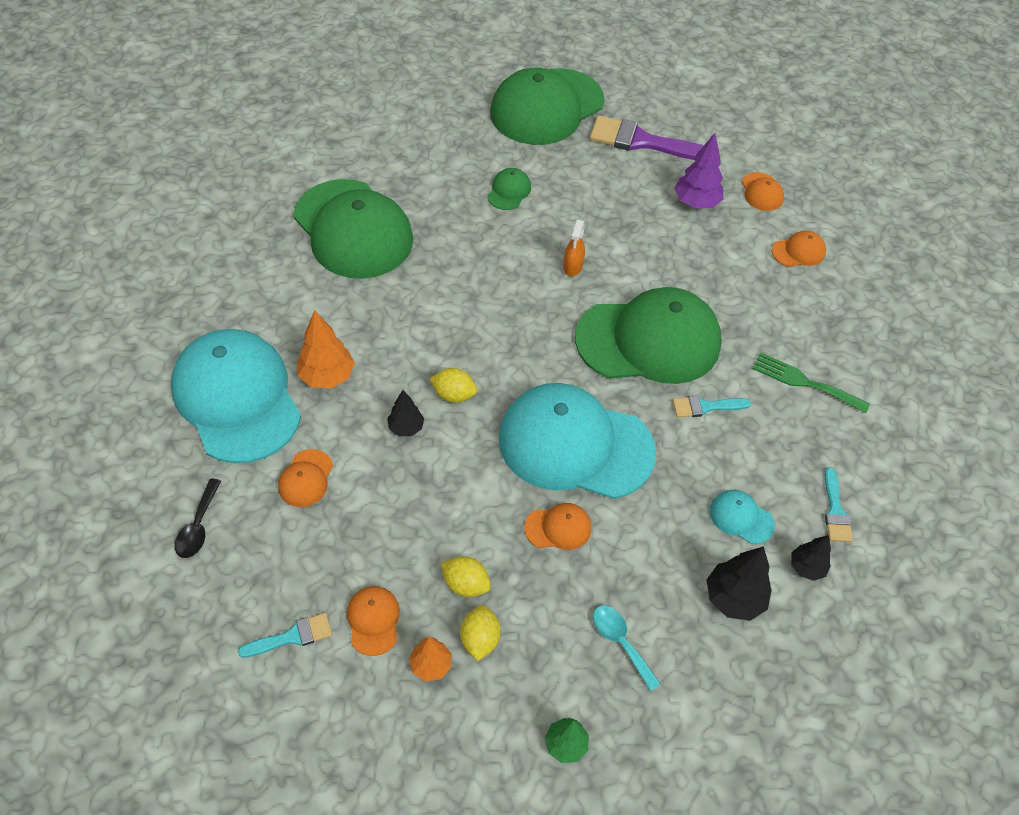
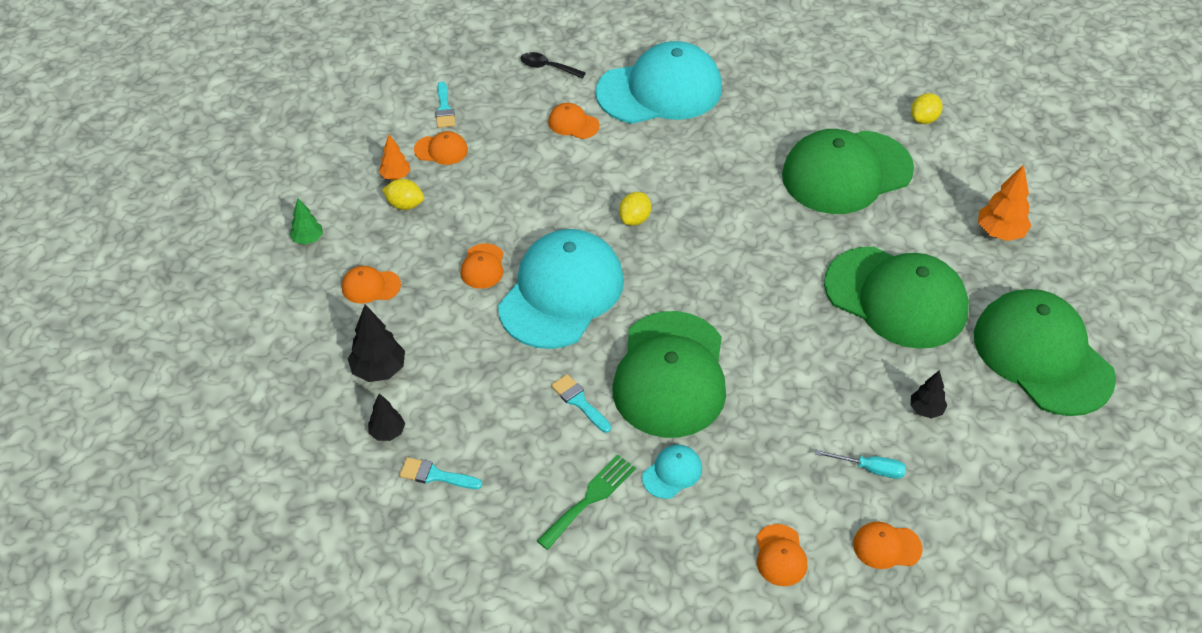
camera: 105 degrees right, 5 degrees down
(327, 376) = (671, 142): orange tree -> orange tree (1000, 233)
(406, 428) = (607, 185): black tree -> black tree (926, 410)
(465, 584) = (452, 203): yellow lemon -> yellow lemon (924, 119)
(509, 191) = (896, 298): green cap -> green cap, size x2.47
(572, 267) = (779, 332): orange spray bottle -> none
(620, 642) = (370, 286): turquoise spoon -> orange cap
(642, 142) = (981, 440): purple brush -> none
(696, 203) = (870, 469): purple tree -> turquoise screwdriver
(705, 407) = (579, 401): turquoise brush -> turquoise brush turned 45 degrees counterclockwise
(741, 517) = (452, 397): turquoise cap -> turquoise cap (672, 473)

